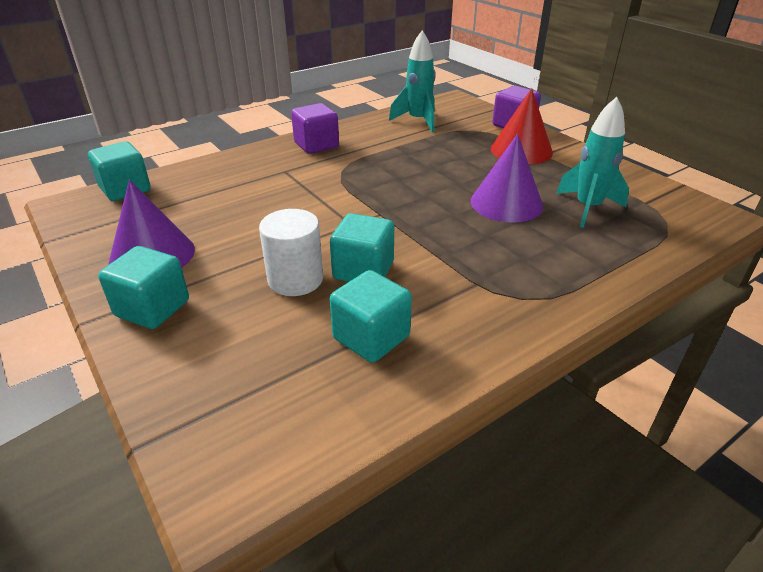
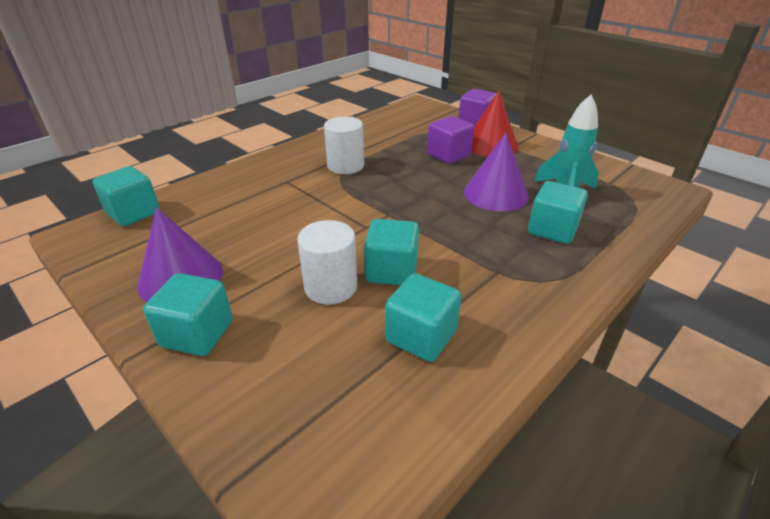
camera: 10 degrees left, 0 degrees up
(316, 145) = (308, 154): purple cube -> purple cube (448, 155)
(352, 160) = (345, 166): none -> white cylinder
(418, 121) = (393, 125): turquoise rocket -> none
(556, 247) = (552, 230): none -> turquoise cube

